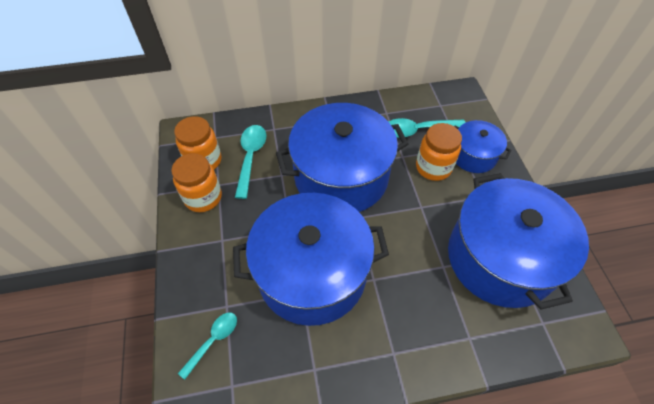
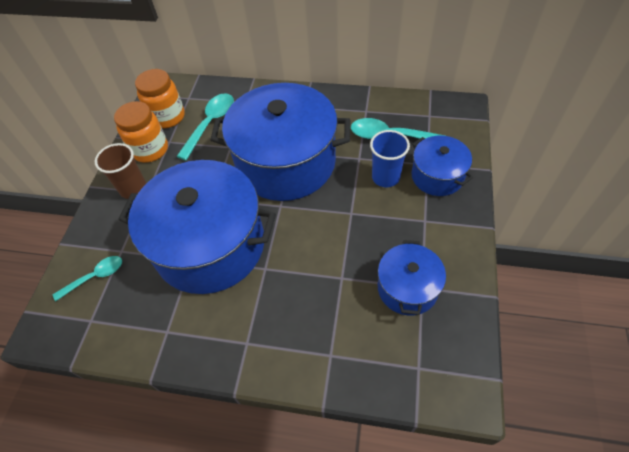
camera: 25 degrees right, 0 degrees up
(206, 241) = (133, 189): none -> brown cup
(433, 167) = (385, 177): orange jar -> blue cup
(500, 258) = (407, 288): blue pot -> blue pot, size x0.50

